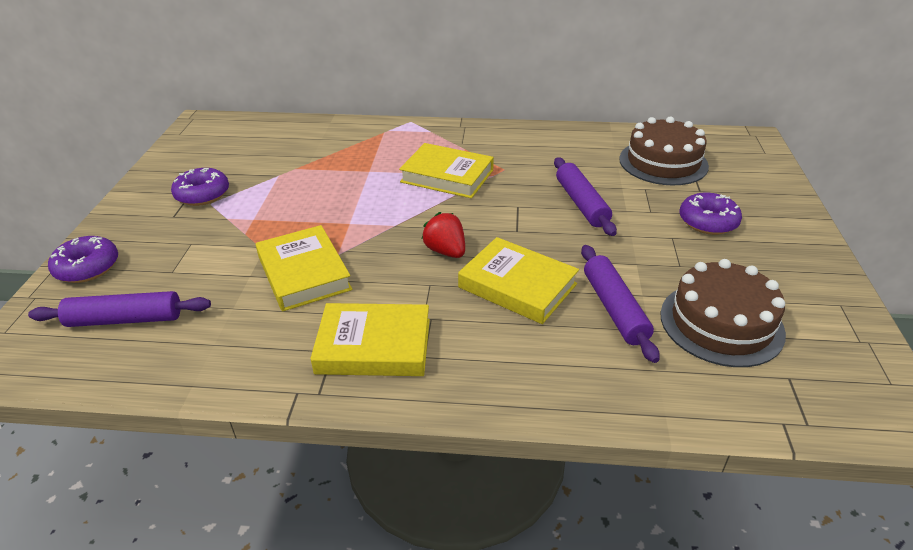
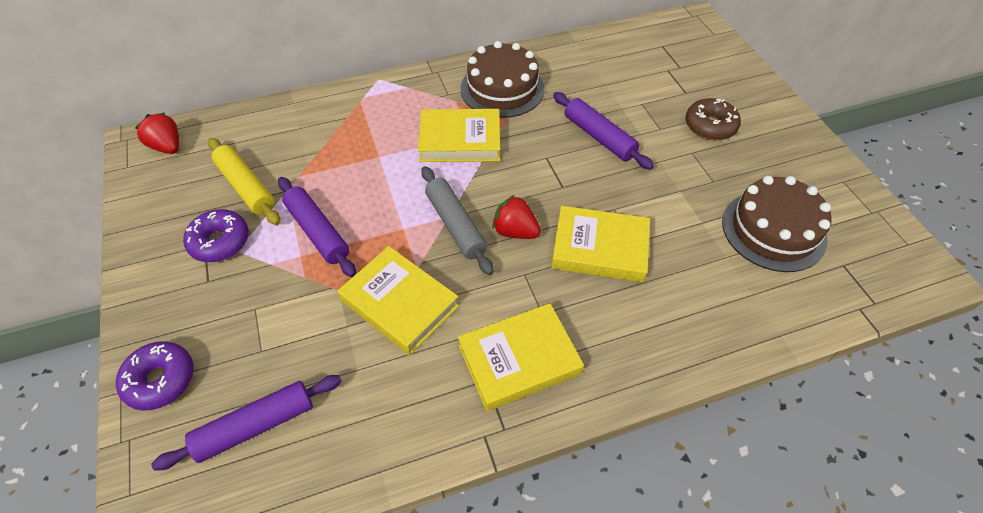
camera: 25 degrees left, 15 degrees up
(216, 128) = (167, 147): none -> red strawberry
(250, 166) = (246, 187): none -> yellow rolling pin
(396, 233) = (456, 225): none -> grey rolling pin
(614, 309) = (689, 245): purple rolling pin -> purple rolling pin (317, 232)
(663, 162) = (640, 68): brown cake -> brown cake (502, 89)
(708, 222) = (710, 126): purple donut -> brown donut

